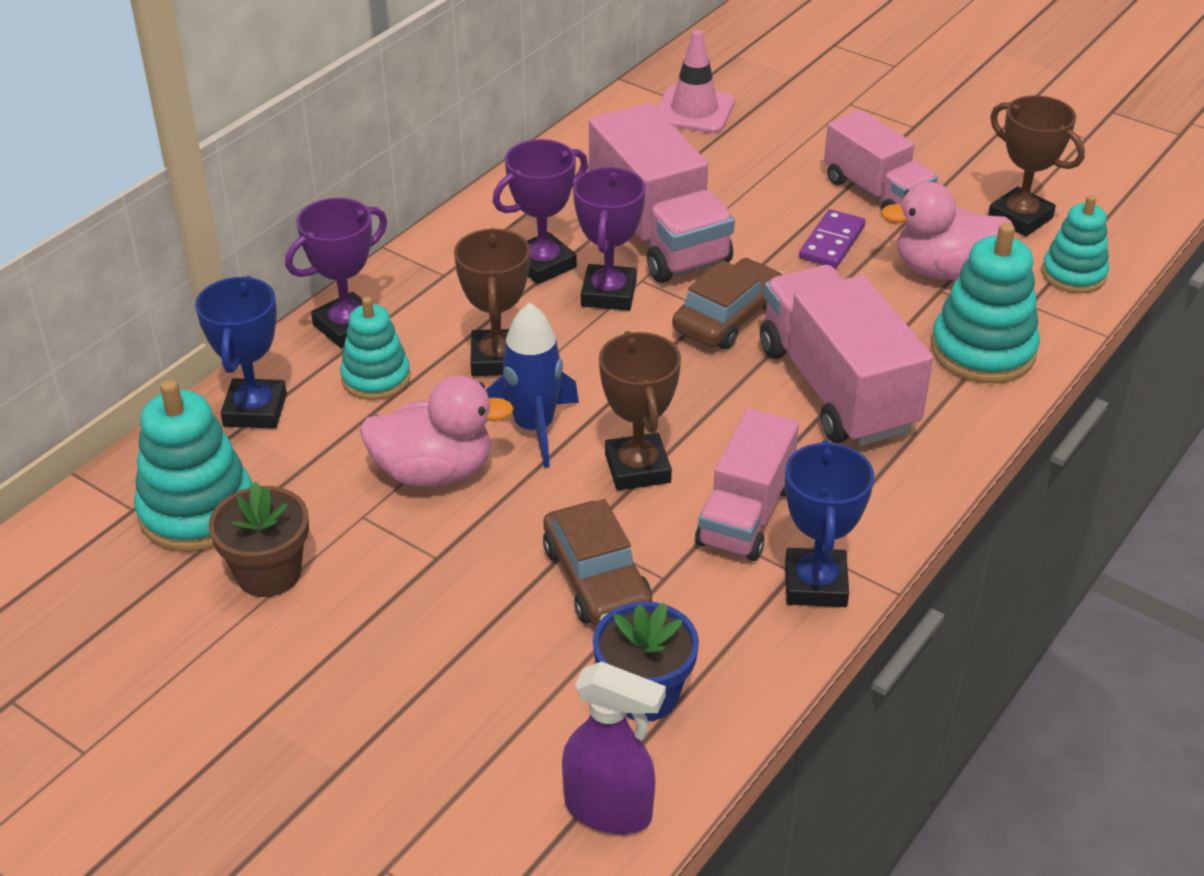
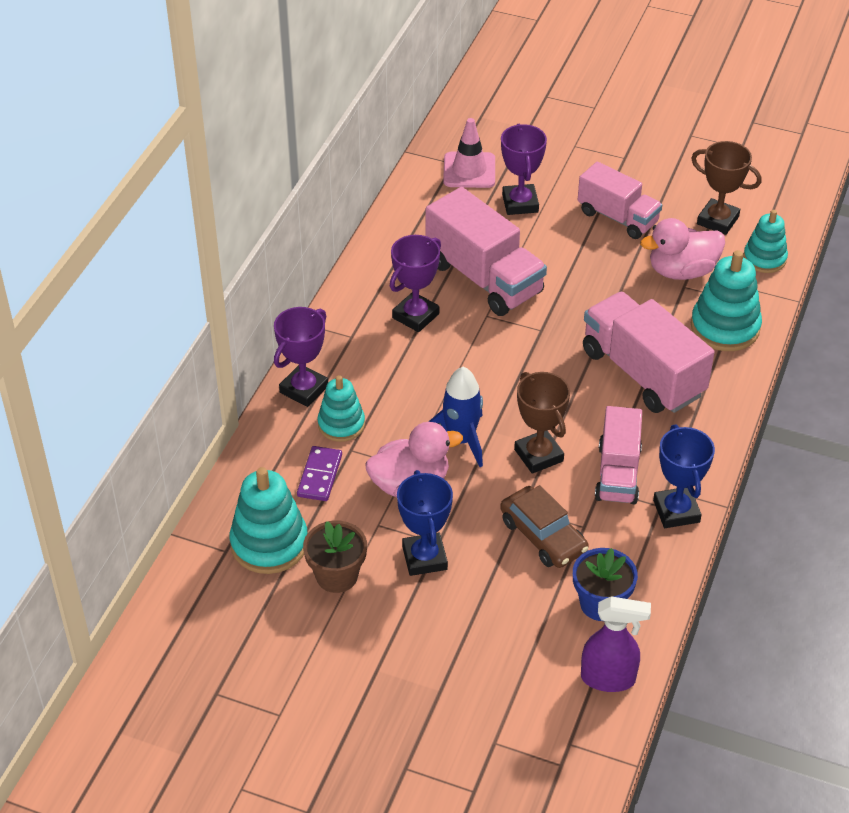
camera: 15 degrees left, 5 degrees up
(255, 410) = (271, 464): blue trophy -> blue trophy (424, 558)
(497, 359) = (416, 394): brown trophy -> none
(608, 294) = (469, 330): purple trophy -> purple trophy (520, 203)
(728, 317) = (554, 333): brown car -> none
(831, 242) = (601, 262): purple domino -> purple domino (319, 476)

